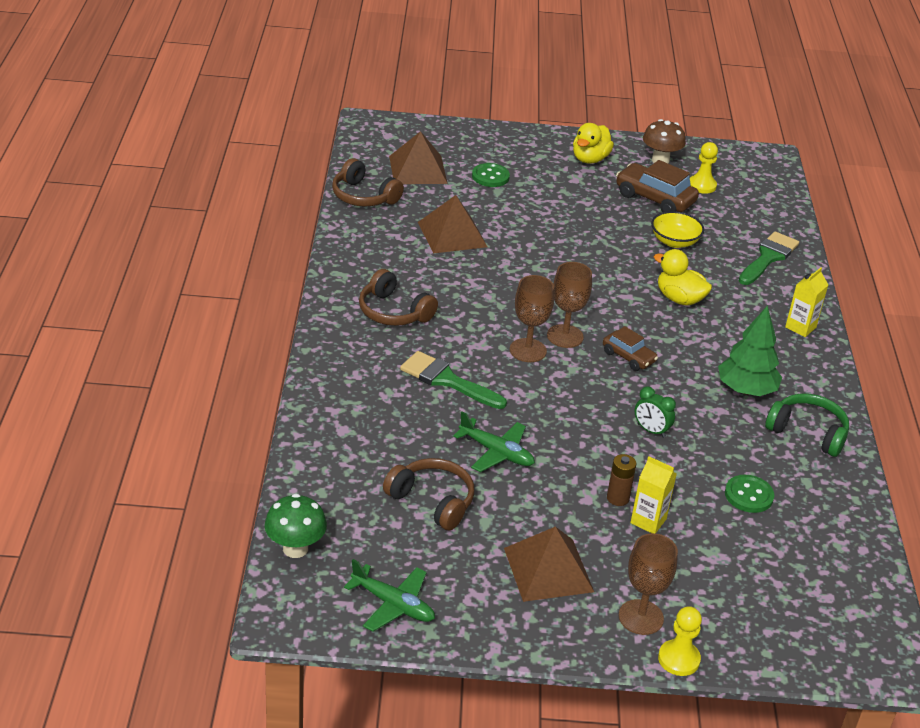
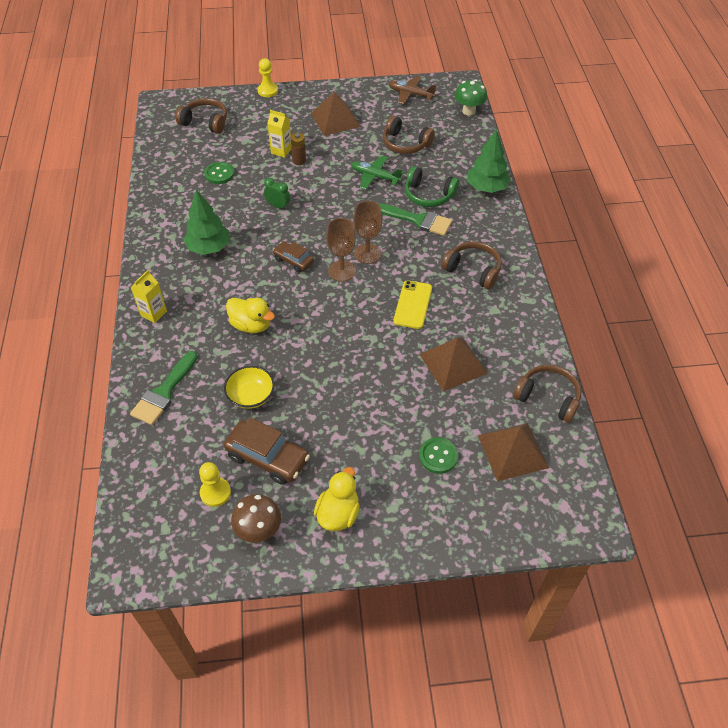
camera: 175 degrees right, 15 degrees up
(327, 409) = (486, 188): none -> green tree
(393, 604) = (410, 94): green plane -> brown plane
(482, 289) = (412, 304): none -> yellow phone
(641, 617) = (286, 105): brown goblet -> none
(792, 602) = (205, 122): none -> brown headphones
(807, 432) = (171, 221): green headphones -> green headphones (429, 195)

